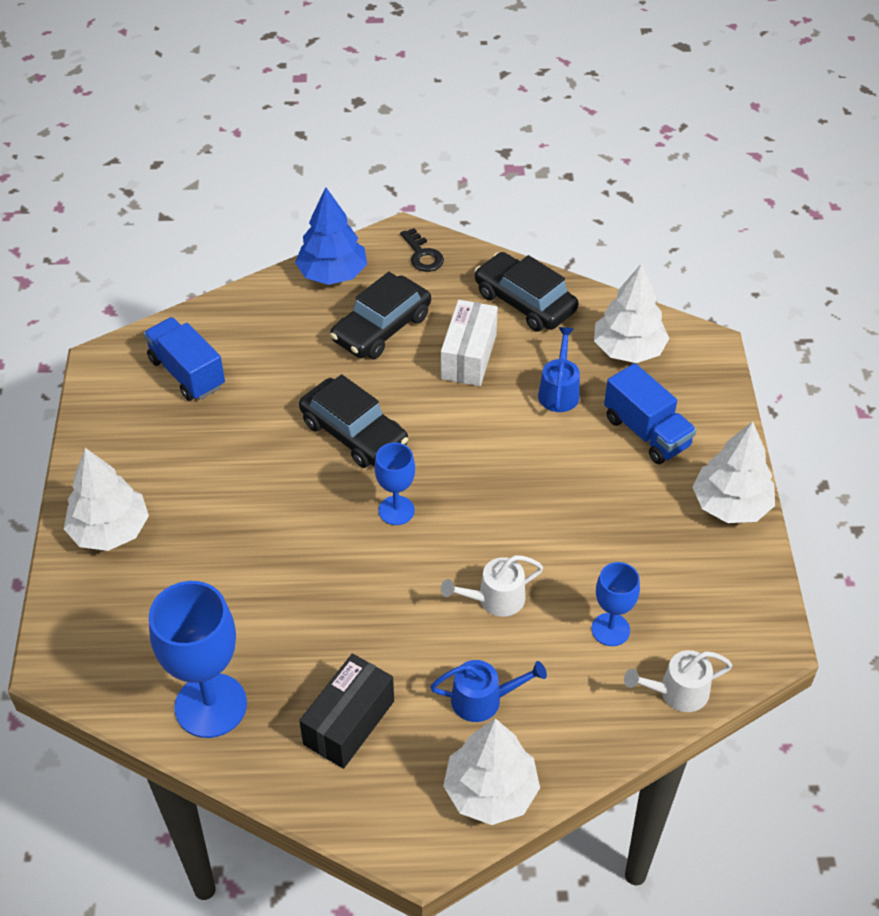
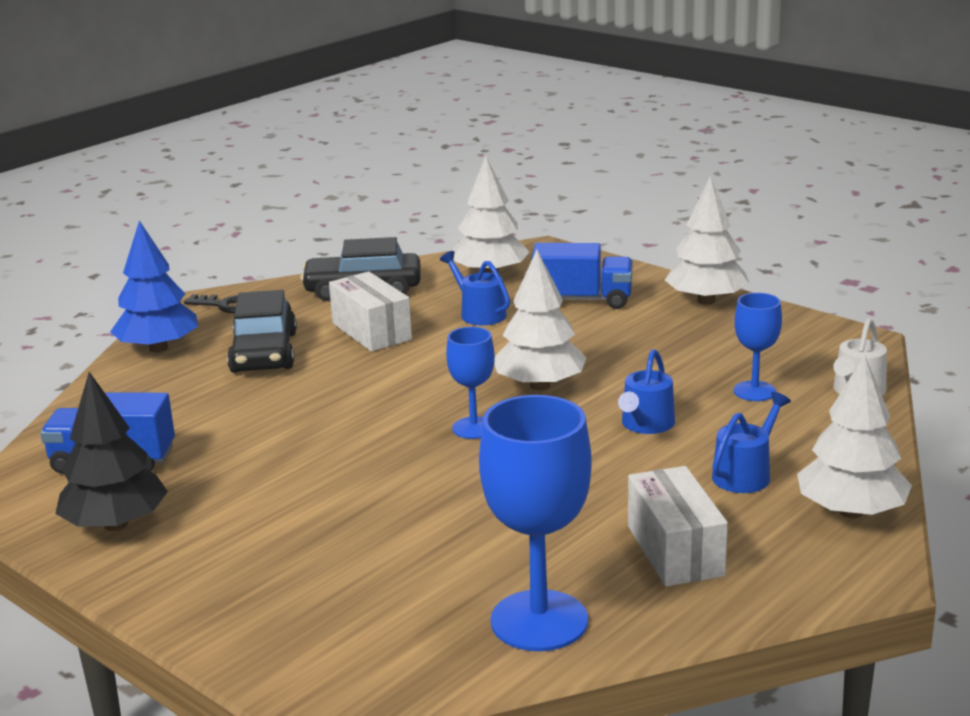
camera: 45 degrees left, 25 degrees down
(110, 530) = (216, 588): white tree -> white tree (539, 386)
(127, 433) = (116, 524): none -> black tree
(349, 722) = (675, 550): black box -> white box
(354, 433) = (352, 411): black car -> none
(495, 599) = (646, 425): white watering can -> blue watering can

